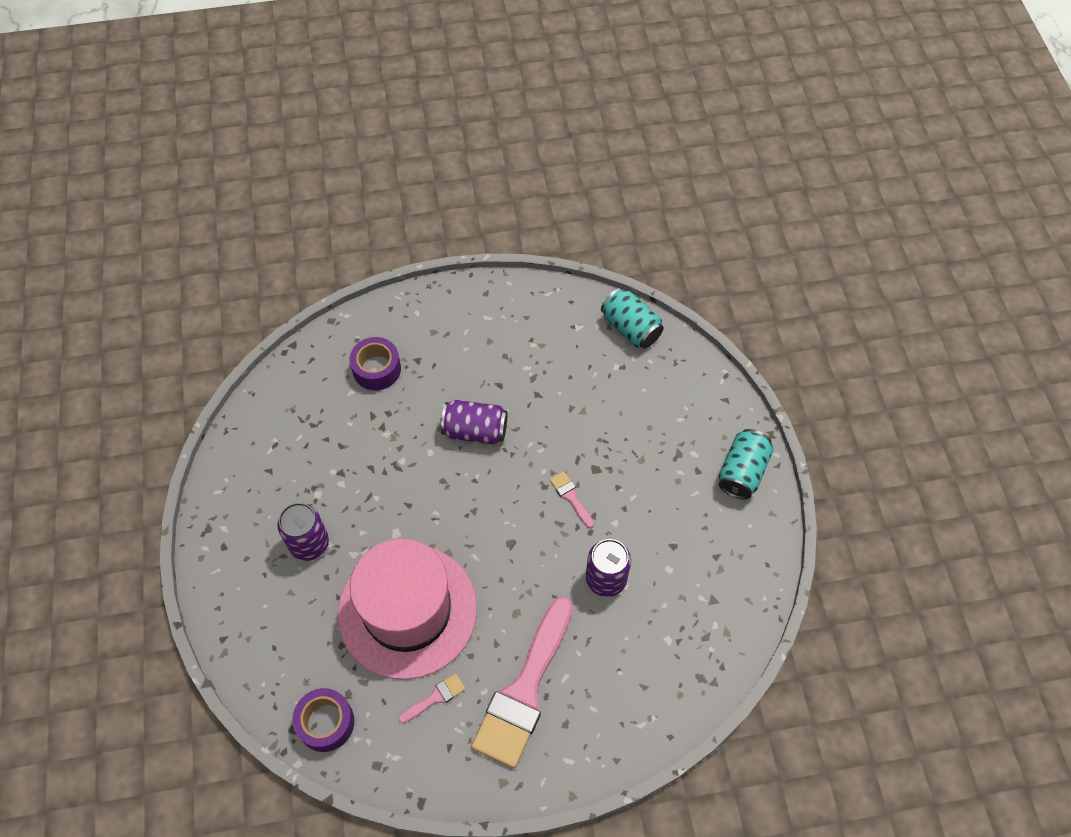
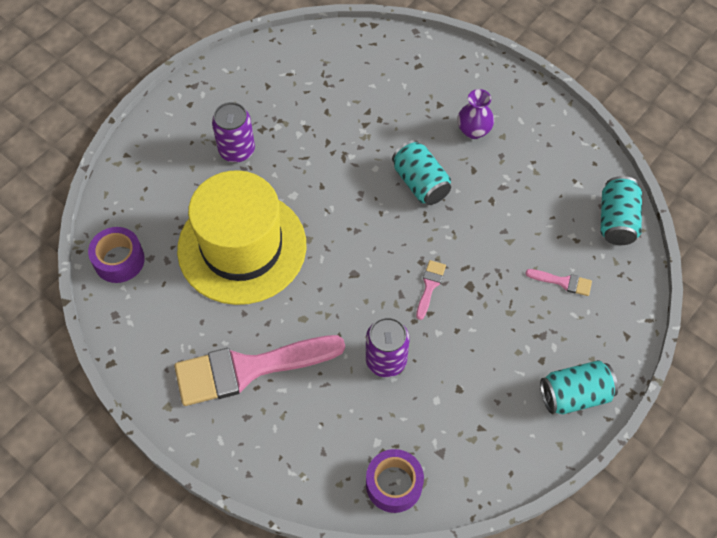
camera: 50 degrees right, 0 degrees up
(377, 369) = (406, 86): purple tape -> purple tape (394, 484)
(407, 610) = (242, 247): pink hat -> yellow hat
(435, 698) = (193, 314): pink brush -> pink brush (562, 282)
(465, 356) = (473, 130): none -> purple vase
(475, 430) = (420, 183): purple can -> turquoise can

